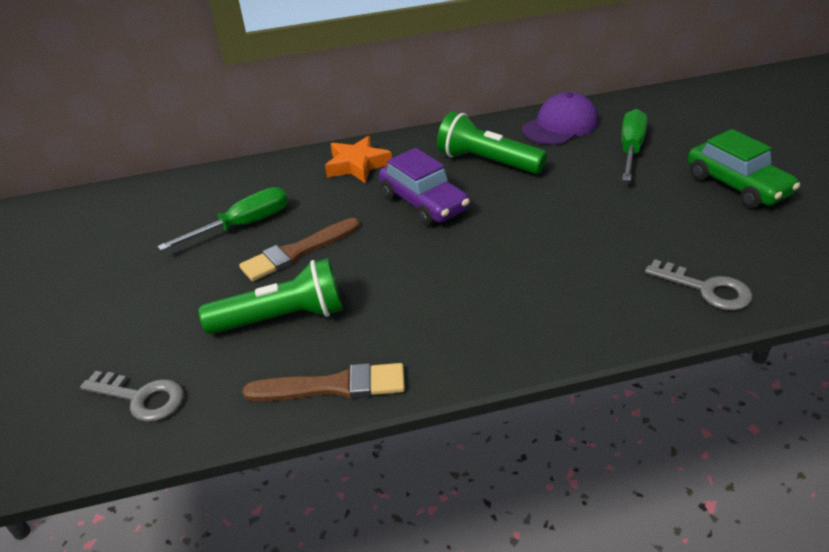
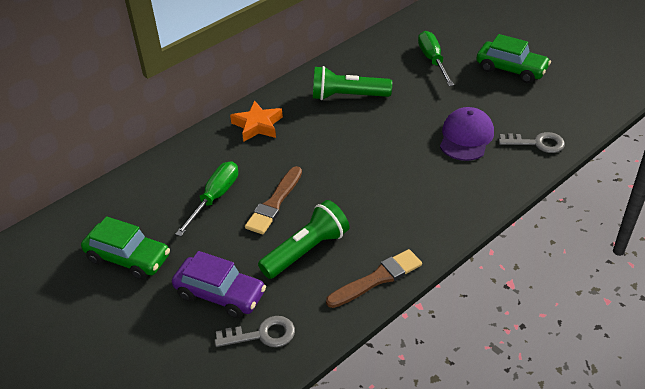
camera: 30 degrees left, 5 degrees up
(102, 257) = (128, 258): none -> green car
(424, 203) = (330, 140): purple car -> purple car (220, 294)
(560, 125) = (375, 54): purple cap -> purple cap (466, 137)

